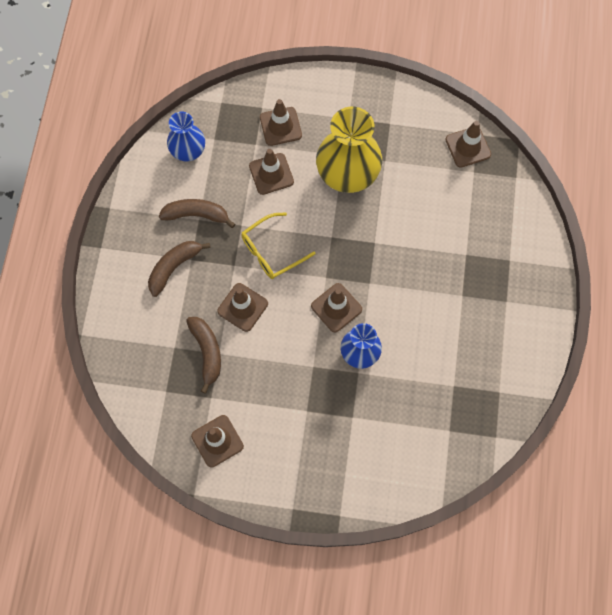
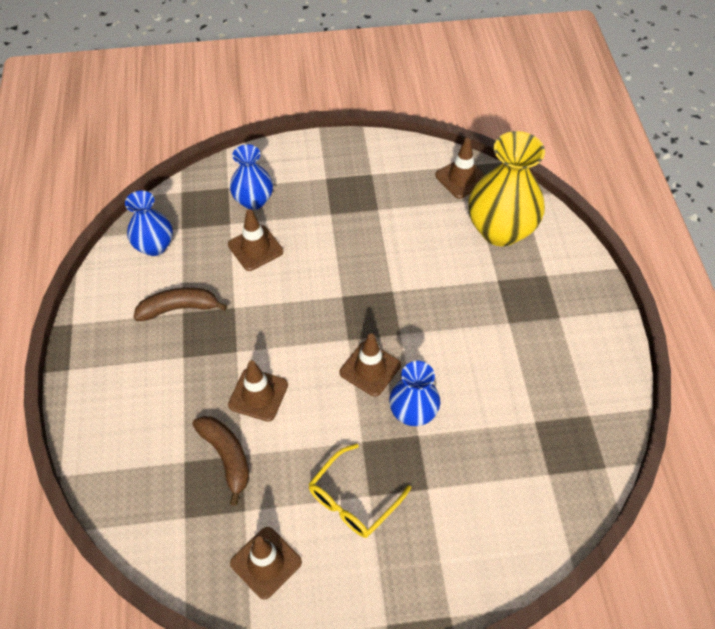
camera: 15 degrees left, 15 degrees down
(174, 267) = (164, 370): brown banana -> none
(271, 251) = (277, 326): yellow glasses -> yellow glasses (353, 500)
(280, 126) = (253, 200): brown traffic cone -> blue vase
(347, 175) = (341, 231): yellow vase -> yellow vase (500, 230)

